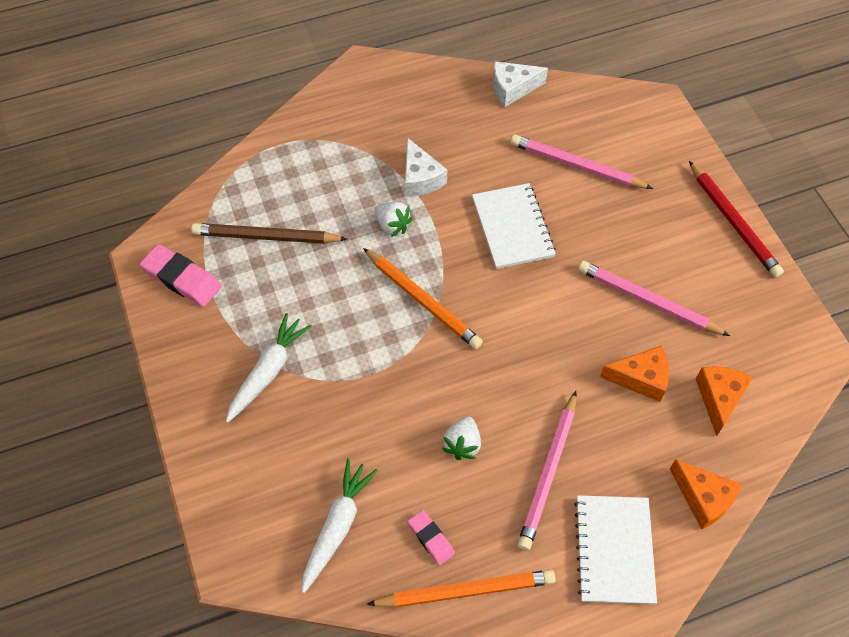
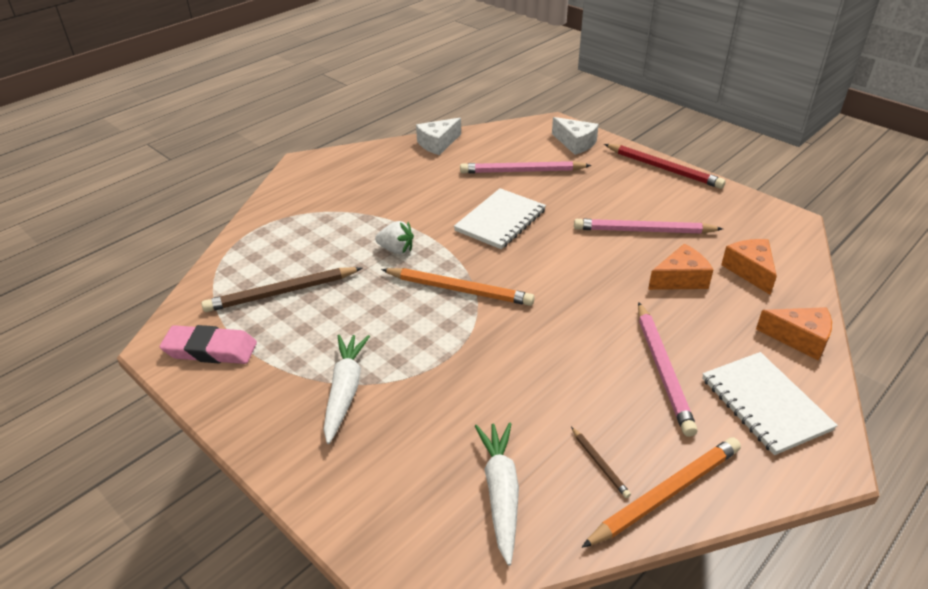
camera: 25 degrees left, 20 degrees down
(420, 178) = (400, 213): white cheese -> white cheese (575, 143)
(431, 538) = (600, 464): pink eraser -> brown pencil
(462, 444) = (571, 378): white strawberry -> none
(512, 227) = (500, 220): white notebook -> white notebook turned 75 degrees clockwise

